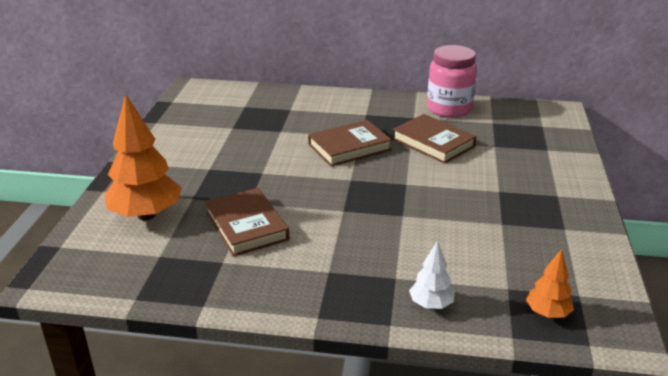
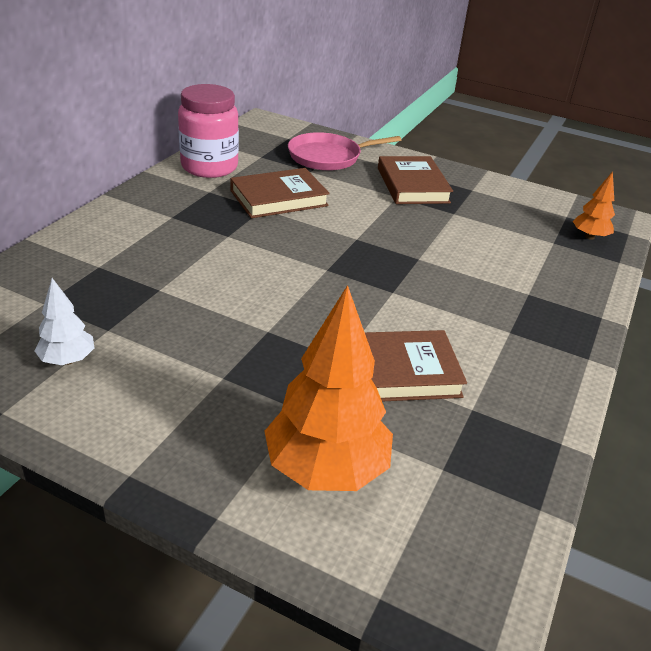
camera: 75 degrees left, 5 degrees up
(349, 147) = (248, 250): brown book -> brown book (412, 185)
(431, 304) = (573, 286): white tree -> white tree (67, 360)
(531, 148) = (328, 157): none -> pink pan

